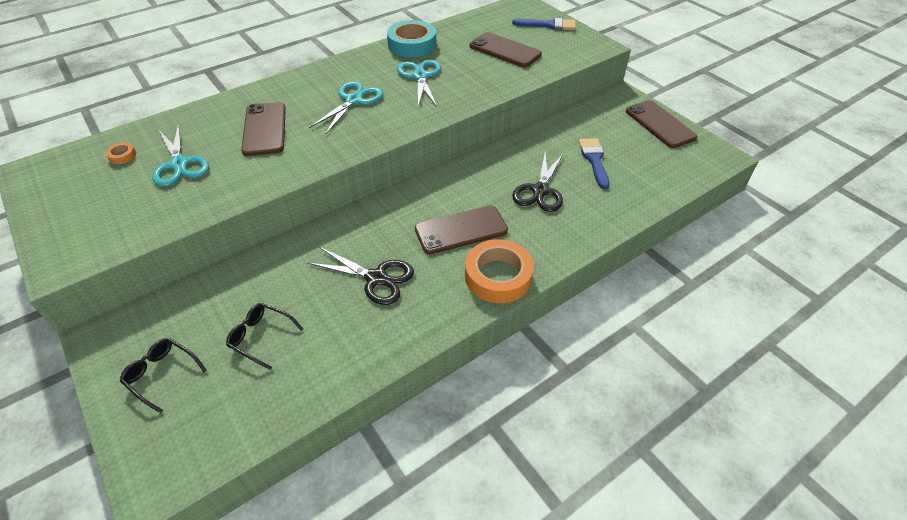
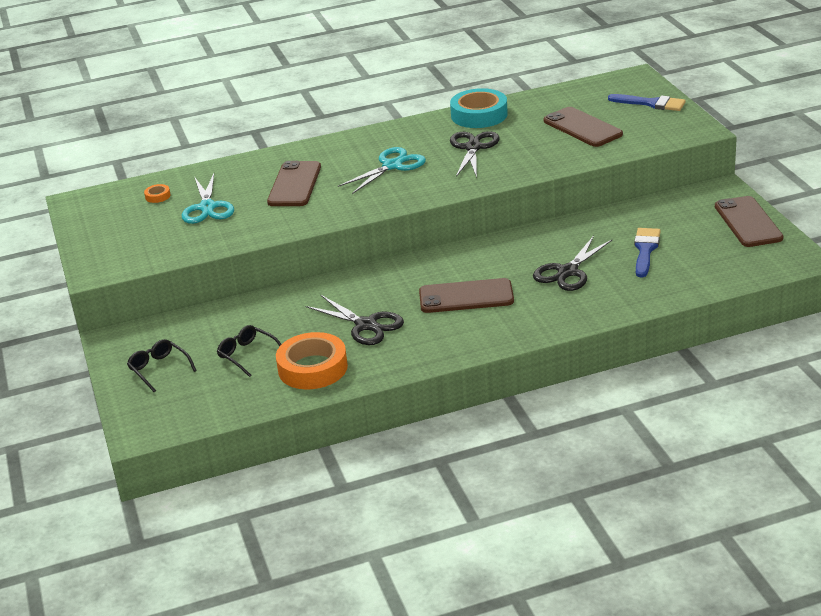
camera: 20 degrees right, 15 degrees down
(420, 76) = (473, 148): turquoise scissors -> black scissors
(498, 276) = (485, 336): orange tape -> orange tape (313, 368)

